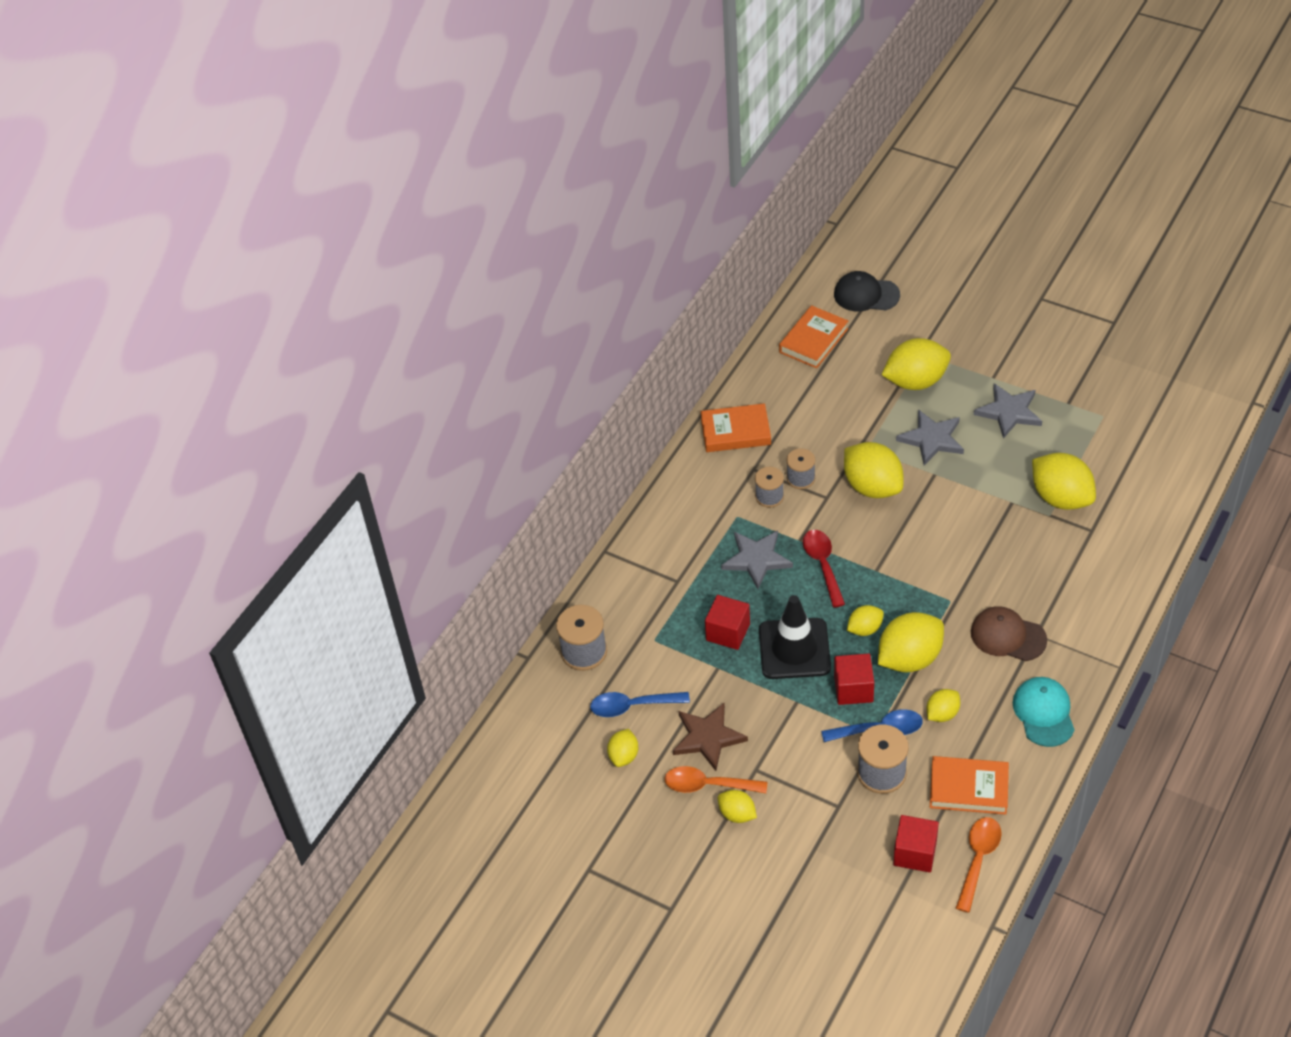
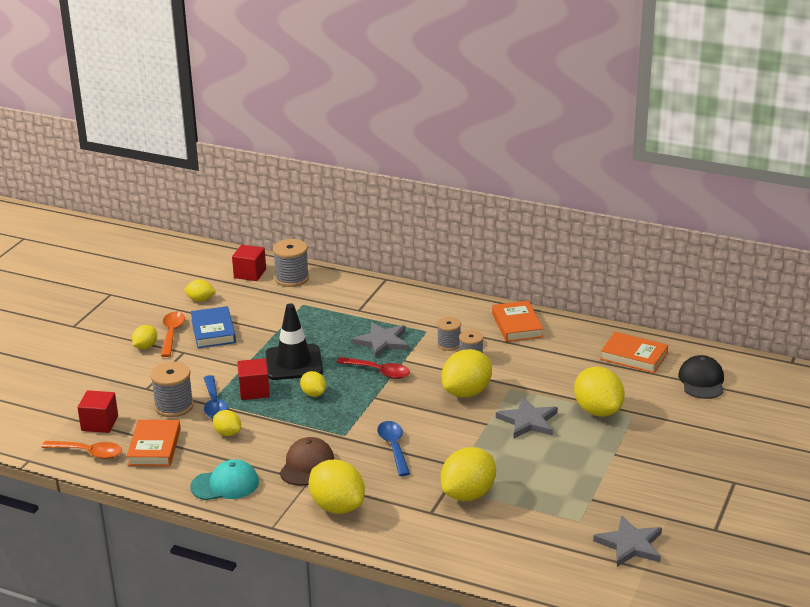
camera: 80 degrees right, 20 degrees down
(632, 706) = (243, 300): blue spoon -> blue spoon (393, 447)
(708, 737) = (213, 331): brown star -> blue book
(728, 632) = (310, 333): red cube -> red cube (250, 273)
(823, 565) = (379, 372): red spoon -> red spoon turned 45 degrees clockwise
(909, 658) = (283, 416): yellow lemon -> yellow lemon (337, 506)
(1009, 412) = (571, 463): grey star -> grey star (630, 544)

